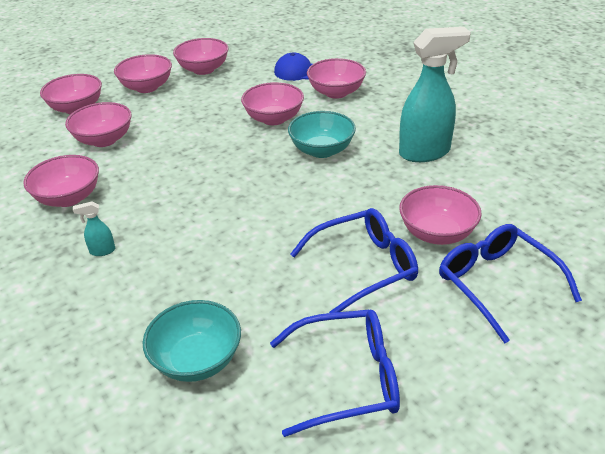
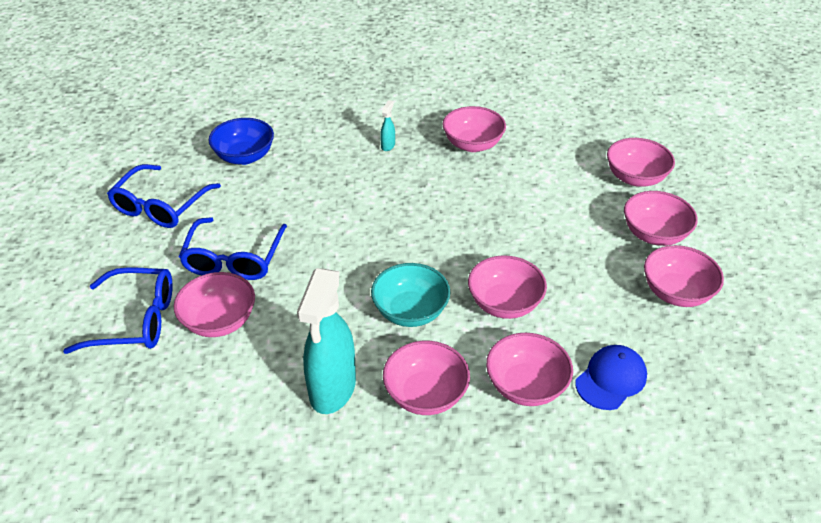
camera: 120 degrees right, 5 degrees up
(104, 140) = (554, 180): pink bowl -> pink bowl (425, 394)
(197, 360) = (245, 156): turquoise bowl -> blue bowl

